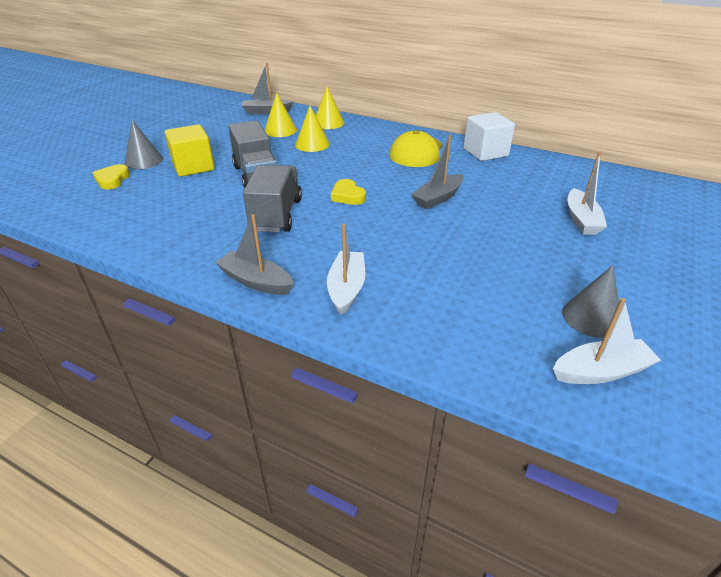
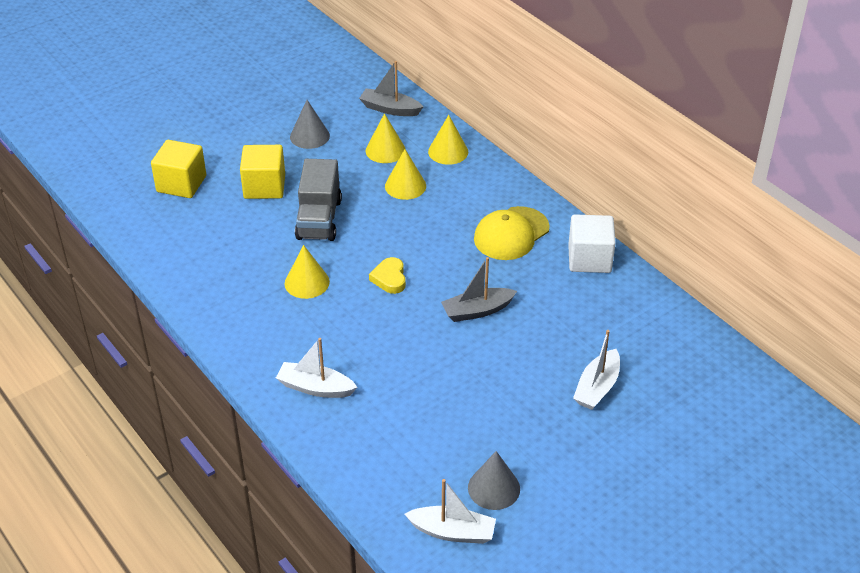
camera: 25 degrees right, 5 degrees up
(112, 180) = (181, 184): yellow heart -> yellow cube
(144, 161) = (221, 162): grey cone -> grey cone (309, 136)
(256, 281) = (248, 354): grey boat -> none
(276, 215) = (307, 282): grey truck -> yellow cone
(346, 288) = (315, 387): white boat -> white boat turned 105 degrees counterclockwise

